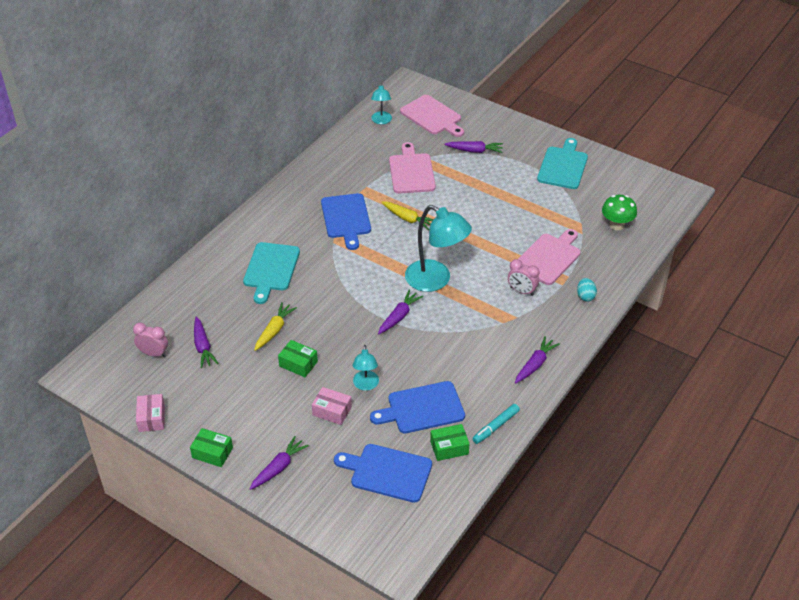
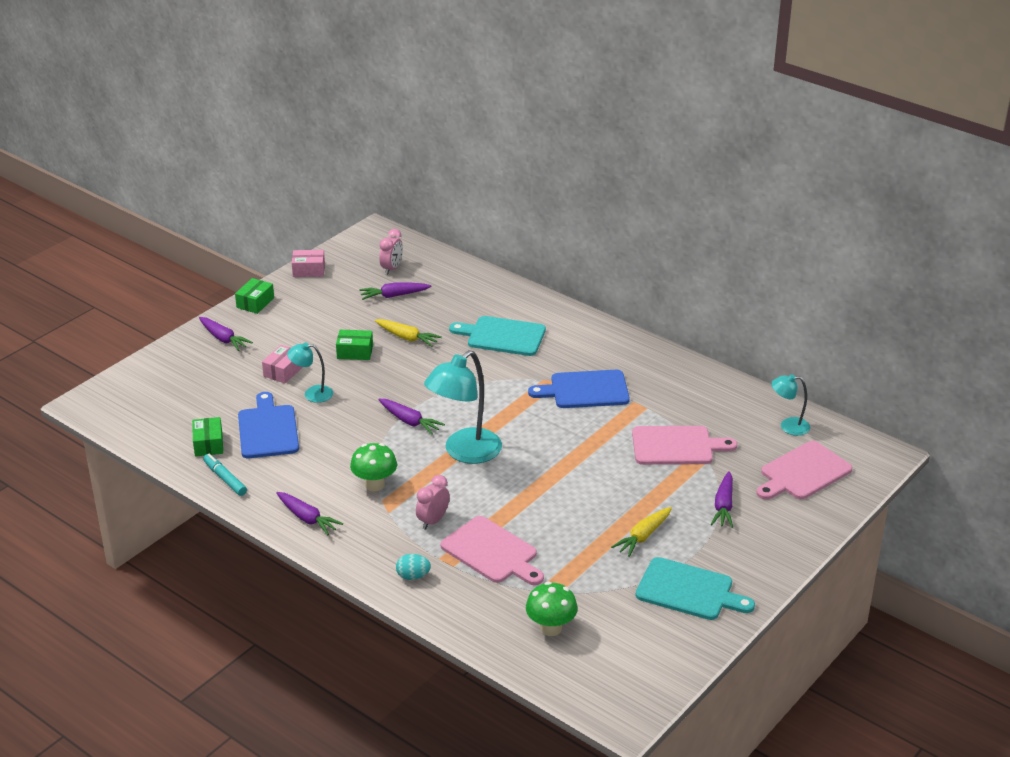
camera: 95 degrees right, 10 degrees down
(298, 364) = (355, 352): green box -> green box turned 60 degrees clockwise
(387, 472) = (193, 402): blue cutting board -> none
(407, 219) = (581, 437): yellow carrot -> yellow carrot (643, 536)
(485, 329) = (374, 485): none -> green mushroom

